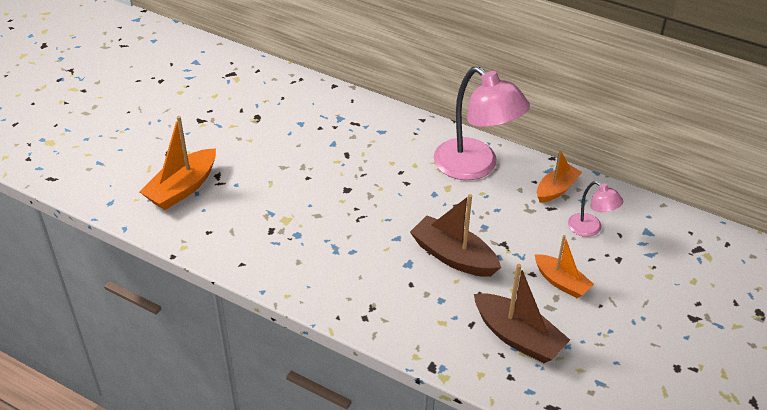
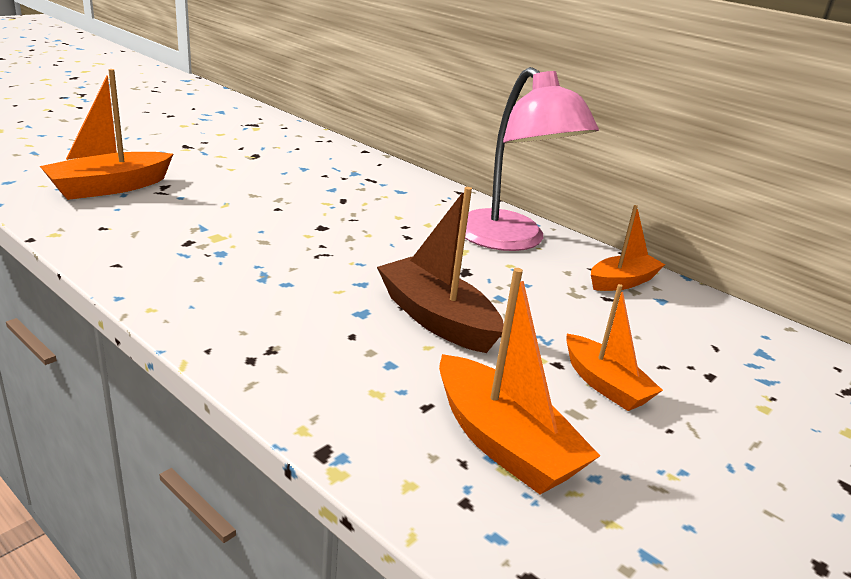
camera: 10 degrees right, 15 degrees down
(518, 337) = (503, 443): brown boat -> orange boat
(590, 229) = (667, 332): pink lamp -> none

